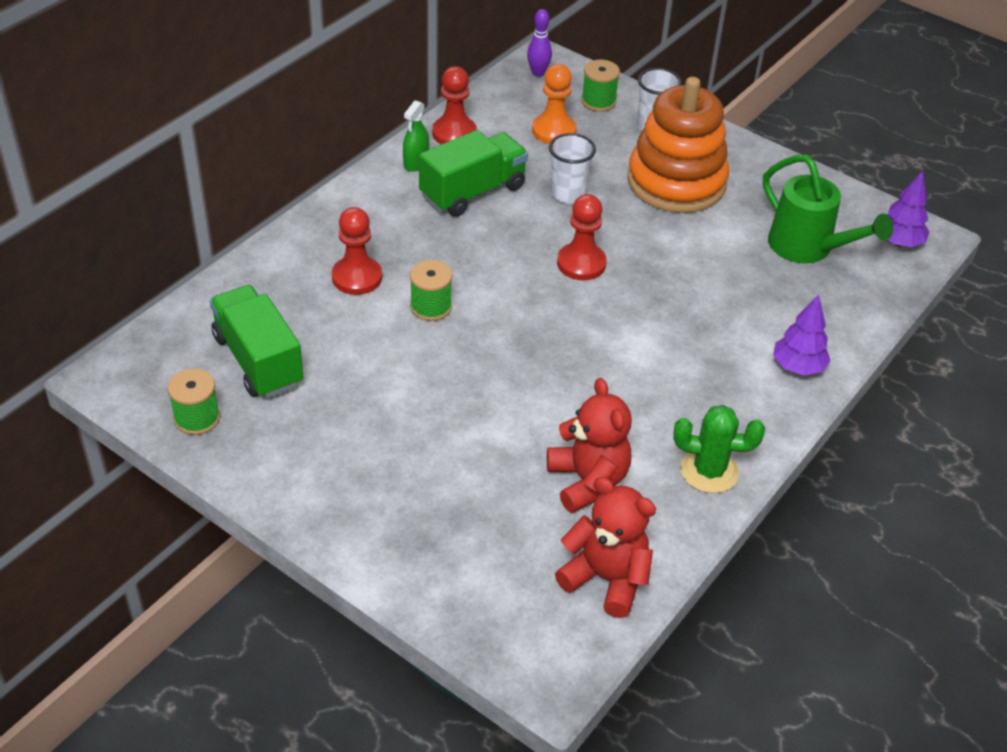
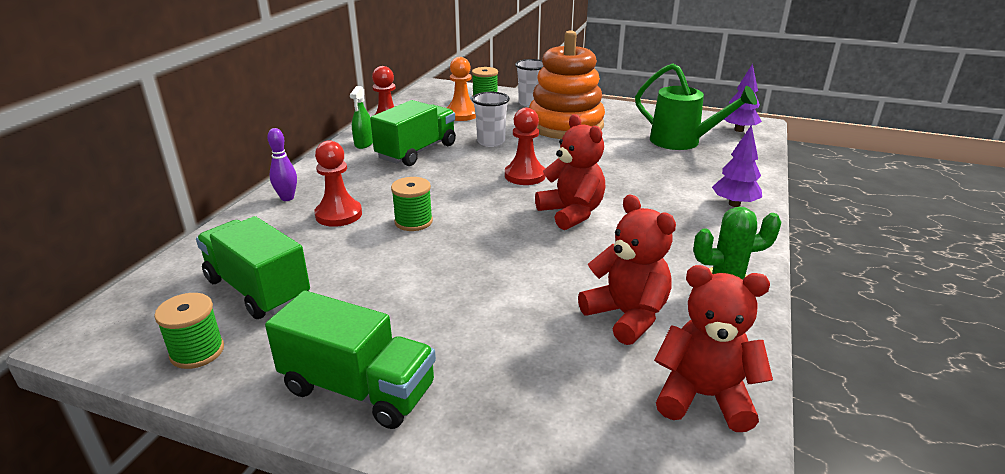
camera: 15 degrees left, 15 degrees down
(321, 491) = (358, 389): none -> green truck
(538, 73) = (435, 91): purple bowling pin -> purple bowling pin (287, 198)
(604, 336) = (571, 213): none -> red teddy bear

